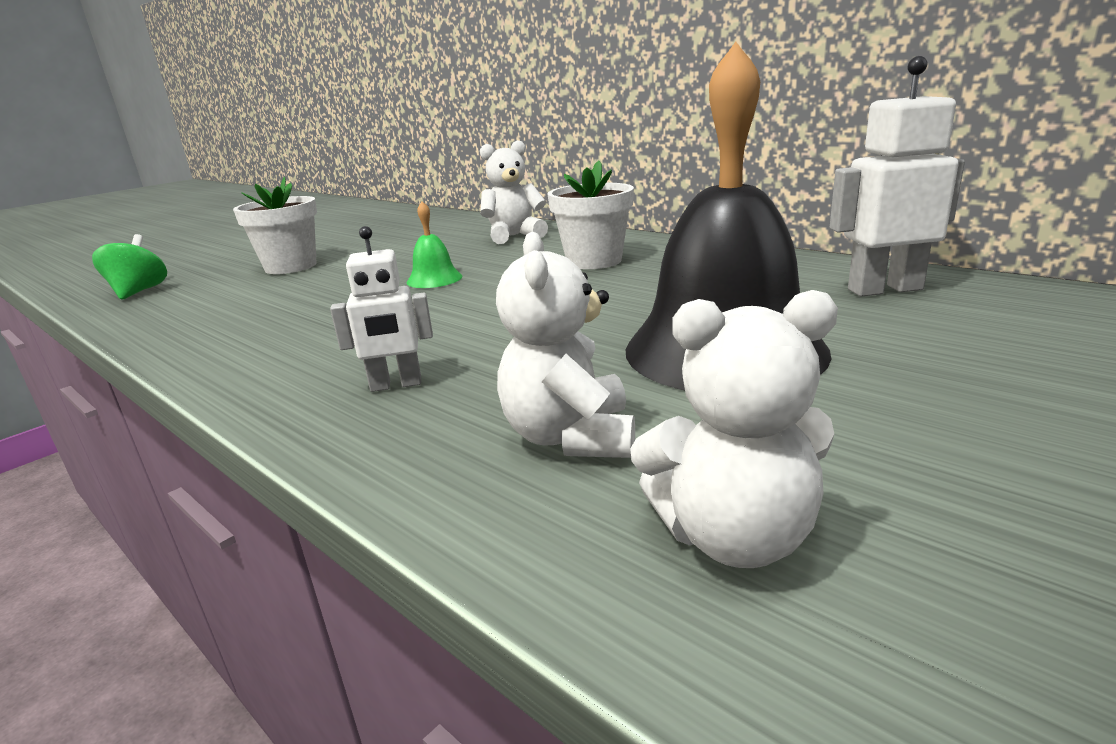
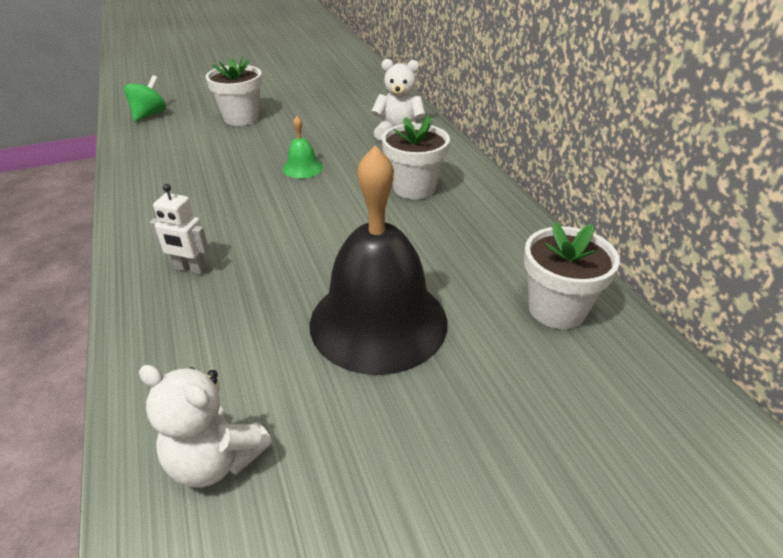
camera: 25 degrees right, 15 degrees up
(570, 437) = (223, 354): white teddy bear -> none
(884, 289) = (556, 309): white robot -> white flower pot

